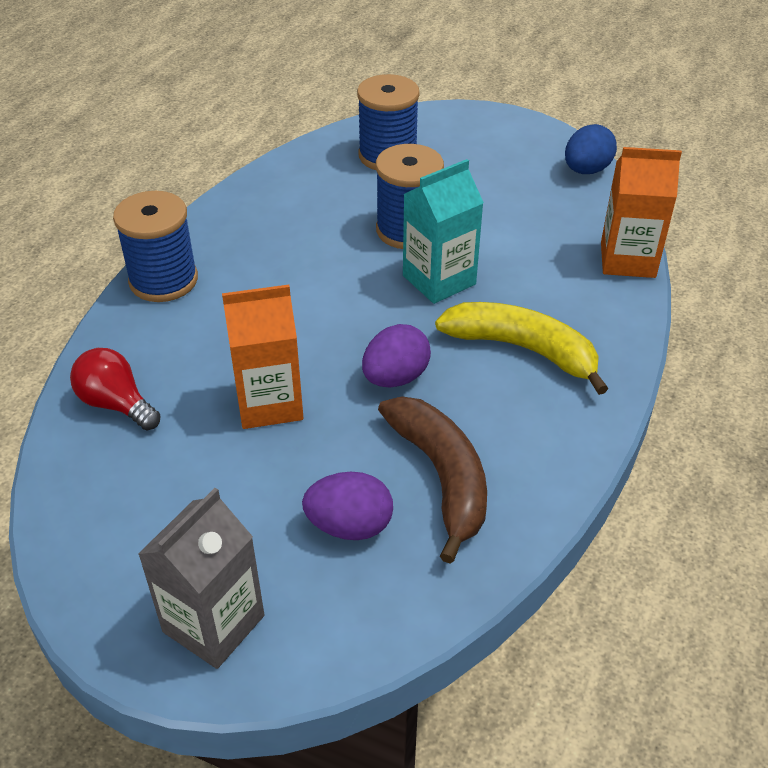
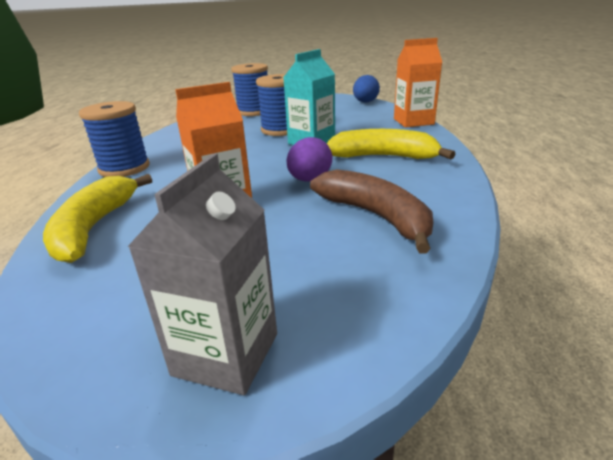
camera: 15 degrees left, 15 degrees down
(116, 404) = (95, 227): red light bulb -> yellow banana
(349, 526) = (323, 256): purple egg -> none

